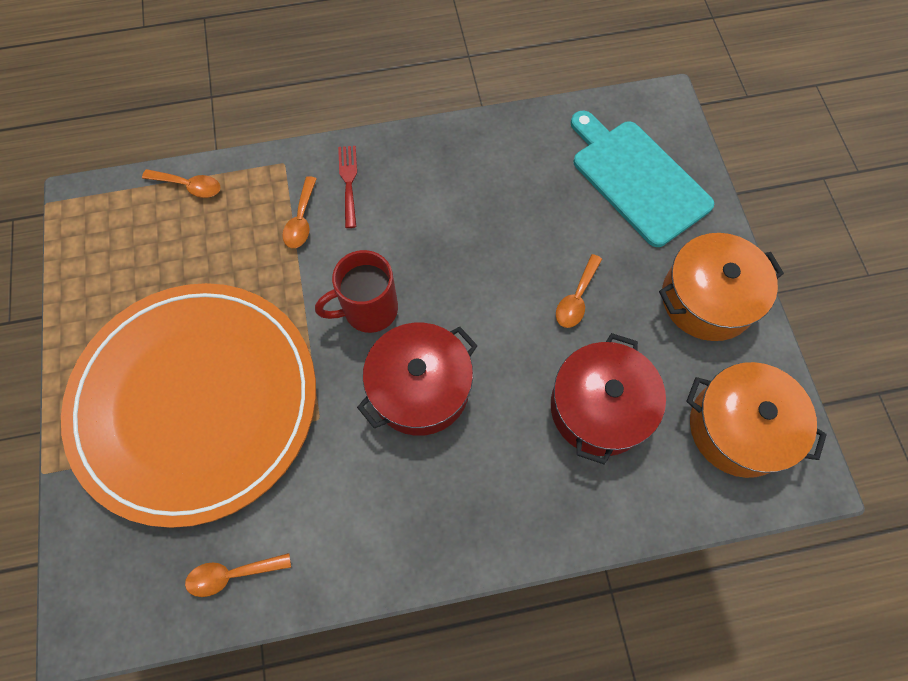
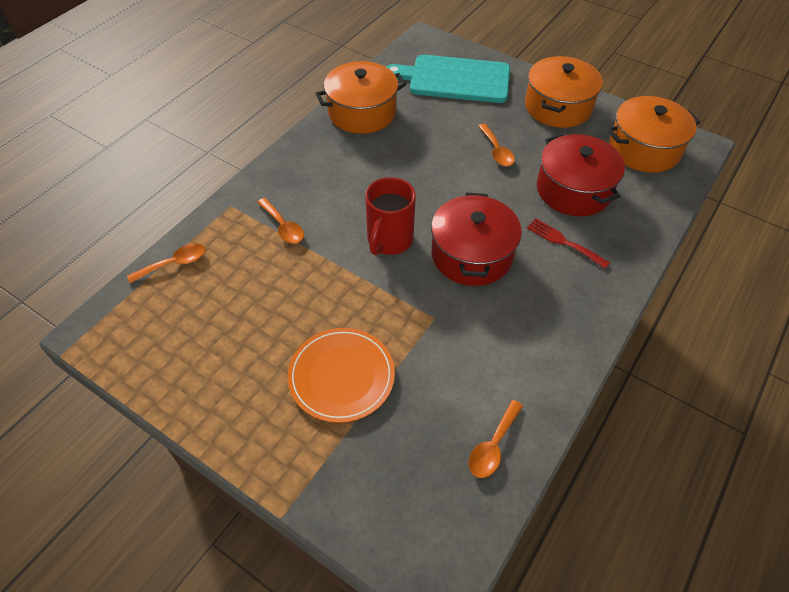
camera: 45 degrees left, 15 degrees down
(196, 402) = (341, 376): orange plate -> orange plate, size x0.46
(348, 182) = (289, 187): red fork -> red fork (563, 242)
(499, 149) = (362, 112): none -> orange pot

